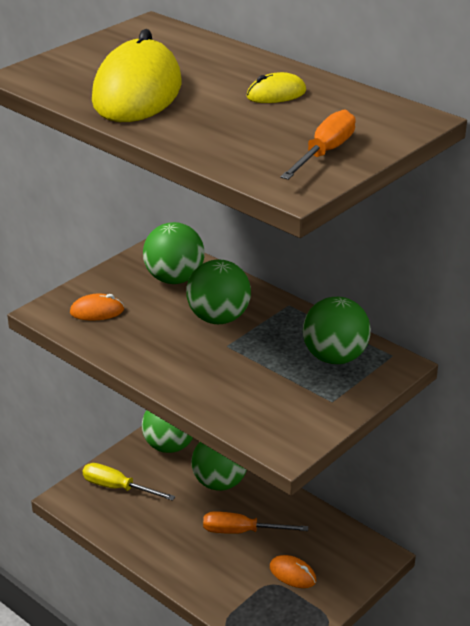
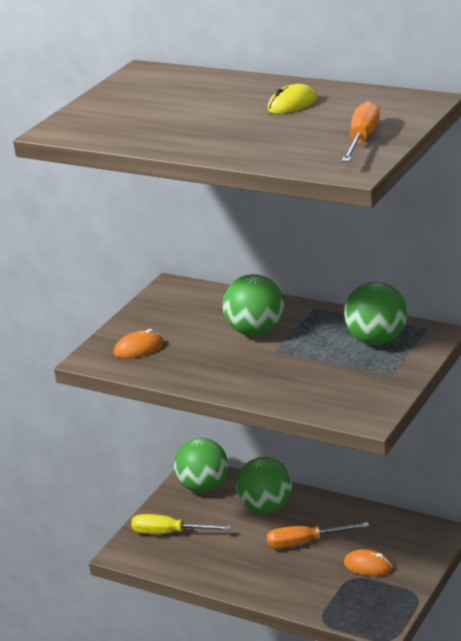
camera: 10 degrees left, 5 degrees down
(137, 92) = (168, 125): yellow mouse -> none
(174, 279) = (197, 308): green ball -> none

